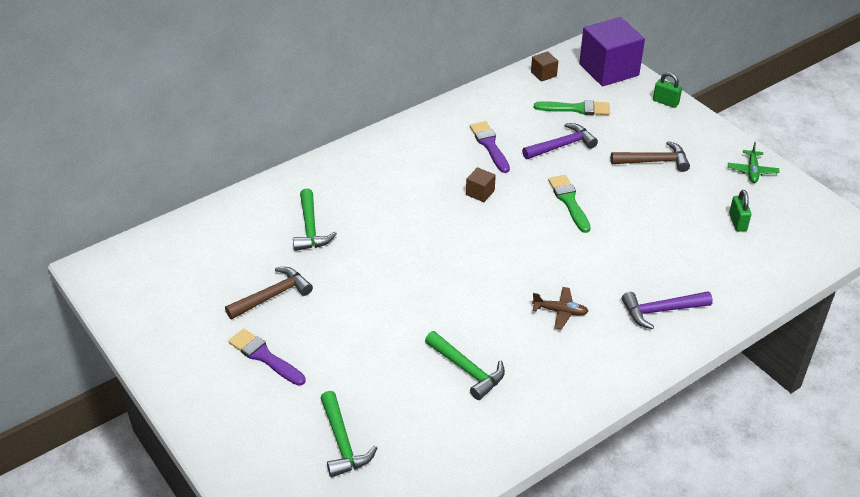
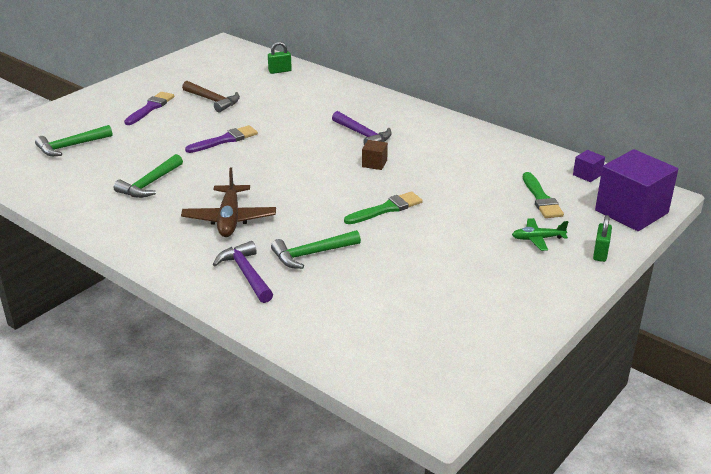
camera: 75 degrees right, 10 degrees down
(310, 228) = (292, 102): green hammer -> green hammer (311, 254)
(489, 145) = (447, 160): purple brush -> purple brush (225, 140)
(543, 74) = (587, 175): brown cube -> purple cube
(560, 311) = (229, 219): brown plane -> brown plane, size x1.72
(562, 146) = (472, 197): purple hammer -> purple hammer (363, 135)
(654, 161) = (483, 253): brown hammer -> none
(737, 222) = (407, 316): green padlock -> green padlock (280, 71)
(752, 171) = (510, 323): green plane -> green plane (537, 239)

